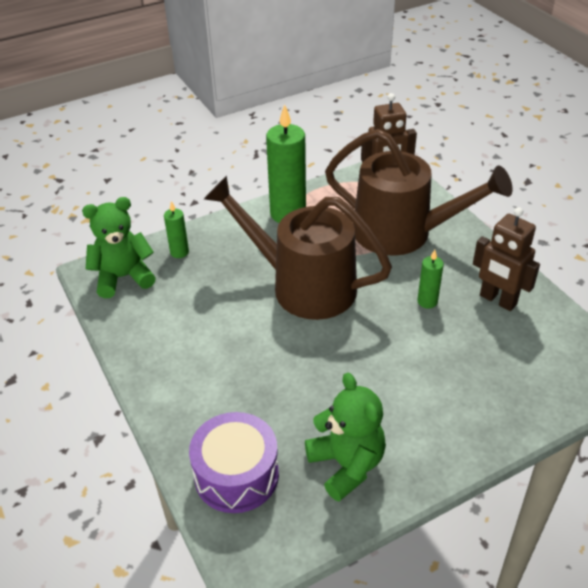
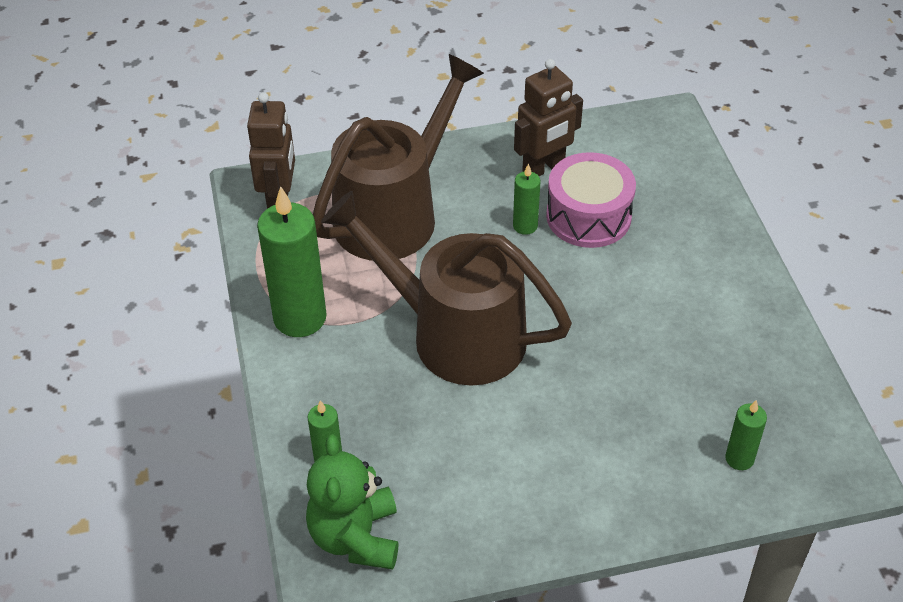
camera: 75 degrees left, 5 degrees up
(236, 475) = (739, 459): purple drum -> green candle
(302, 285) = (453, 334): brown watering can -> brown watering can turned 75 degrees clockwise
(346, 465) = (744, 358): green teddy bear -> none
(458, 336) = (588, 216): none -> pink drum

